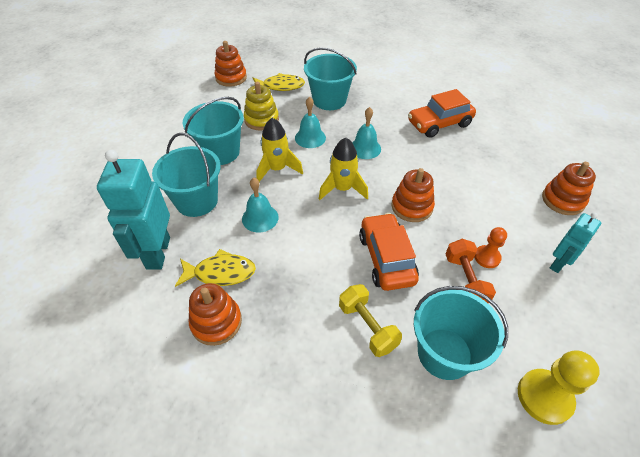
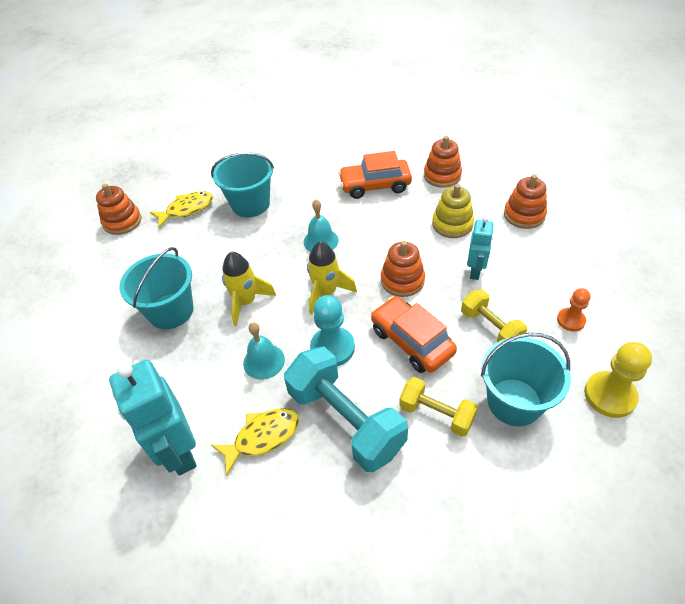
camera: 25 degrees left, 0 degrees up
(197, 201) = (182, 376): turquoise bucket -> none
(216, 322) = (293, 488): orange stacking toy -> orange stacking toy (442, 176)
(261, 120) = (191, 255): yellow stacking toy -> yellow stacking toy (452, 224)
(290, 293) = (345, 420): none -> turquoise dumbbell
(310, 138) = (258, 253): turquoise bell -> none
(318, 233) = (332, 348): none -> turquoise pawn
(439, 123) = (375, 185): orange car -> orange car turned 45 degrees clockwise
(465, 280) = (490, 327): orange dumbbell -> yellow dumbbell
(487, 257) = (495, 297): orange pawn -> orange pawn (570, 320)
(558, 264) = (554, 275): turquoise robot -> turquoise robot (475, 271)

